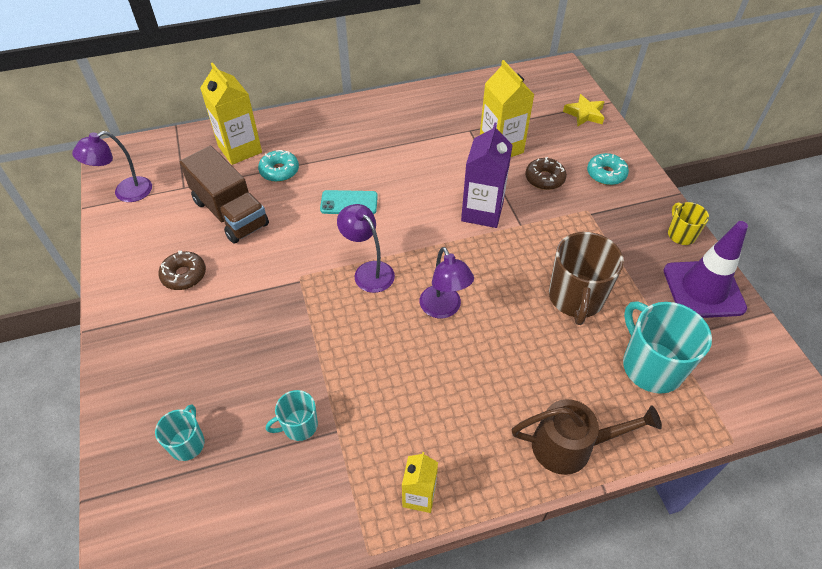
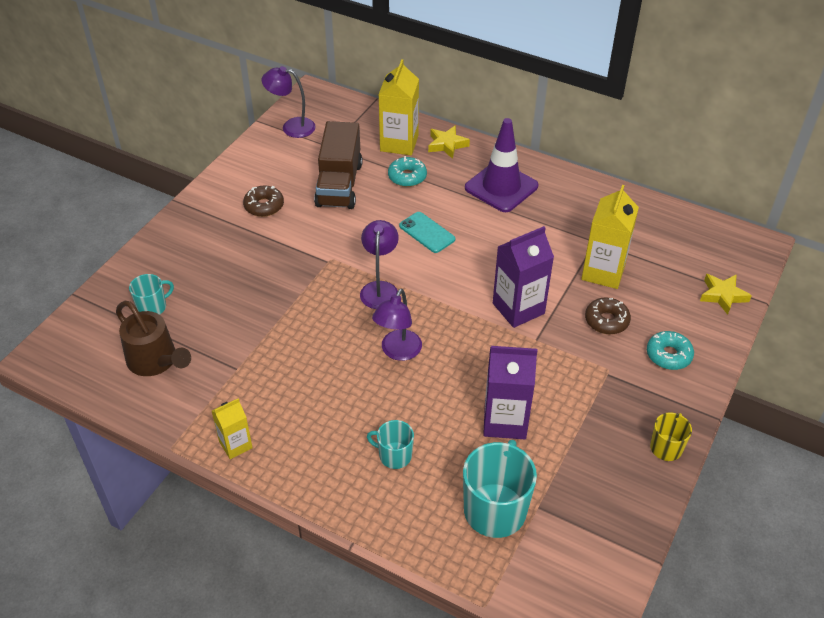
camera: 45 degrees right, 5 degrees down
(280, 127) = (447, 145): none -> yellow star
(299, 426) = (220, 348): turquoise mug -> turquoise mug (394, 455)
(571, 446) = (365, 503): brown watering can -> brown watering can (156, 361)
(576, 298) = (505, 421): brown mug -> purple carton
(703, 289) = (622, 499): purple traffic cone -> purple traffic cone (501, 187)

